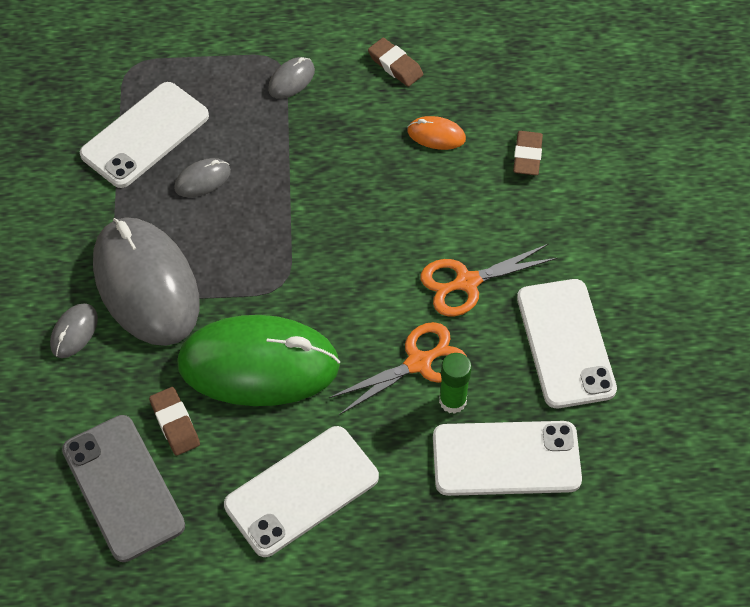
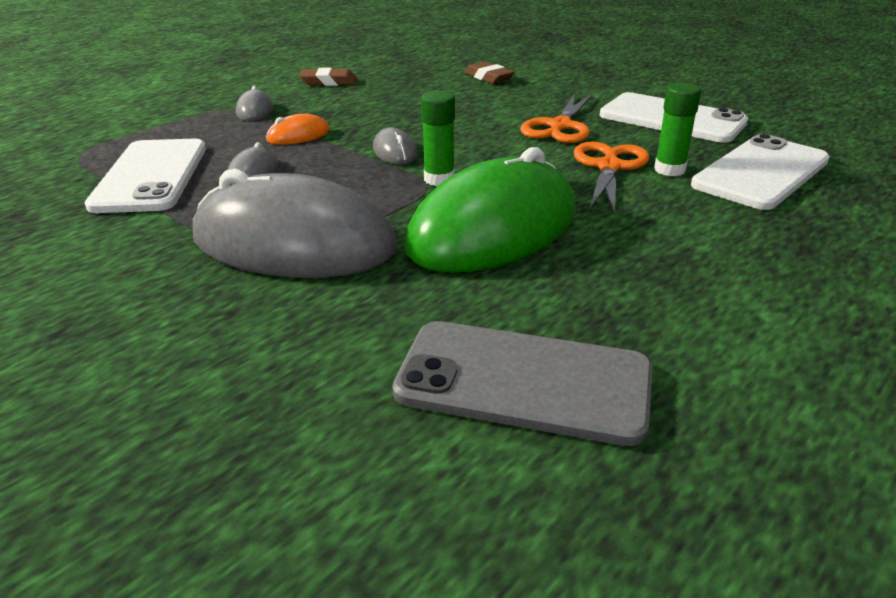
camera: 45 degrees left, 25 degrees down
(74, 332) = (258, 310): grey mouse -> grey mouse (394, 151)
(175, 423) = (487, 303): brown eraser -> none
(297, 283) = (439, 179): none -> green glue stick
(302, 491) = (682, 270): white phone -> none
(436, 135) = (413, 91): orange mouse -> orange mouse (298, 135)

